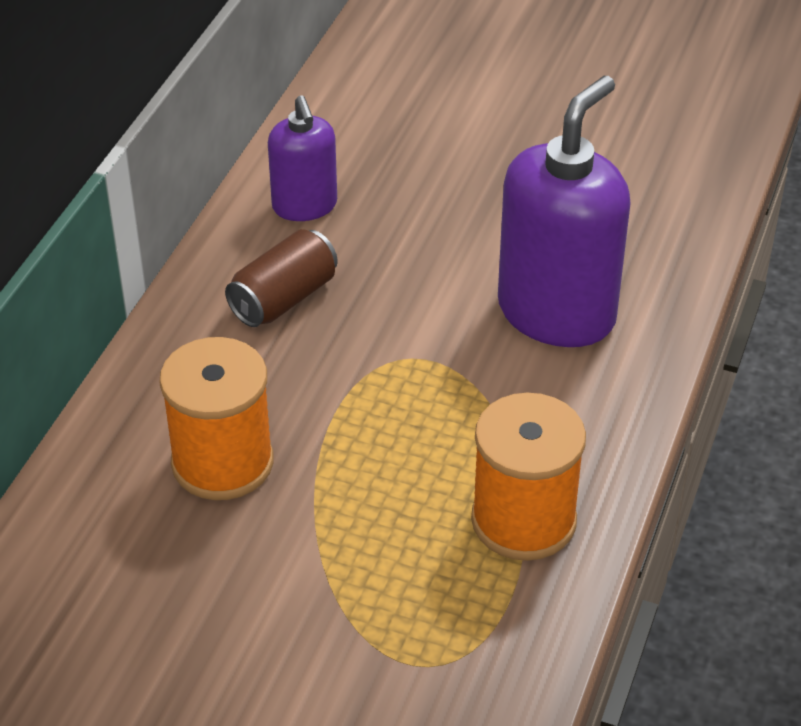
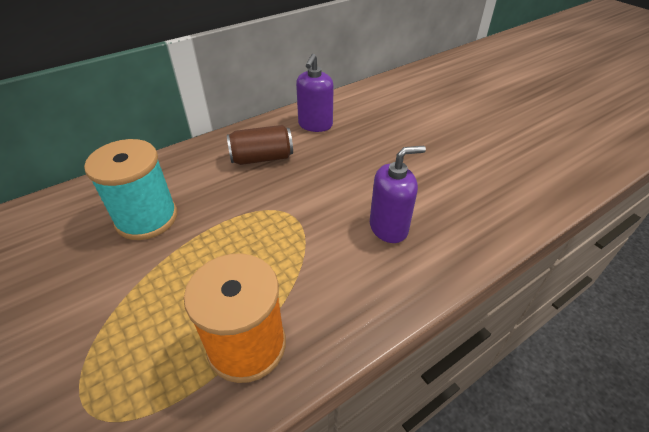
camera: 35 degrees right, 0 degrees up
(222, 462) = (147, 218): orange spool -> turquoise spool
(556, 313) = (388, 227): purple soap dispenser -> purple soap dispenser, size x0.57

